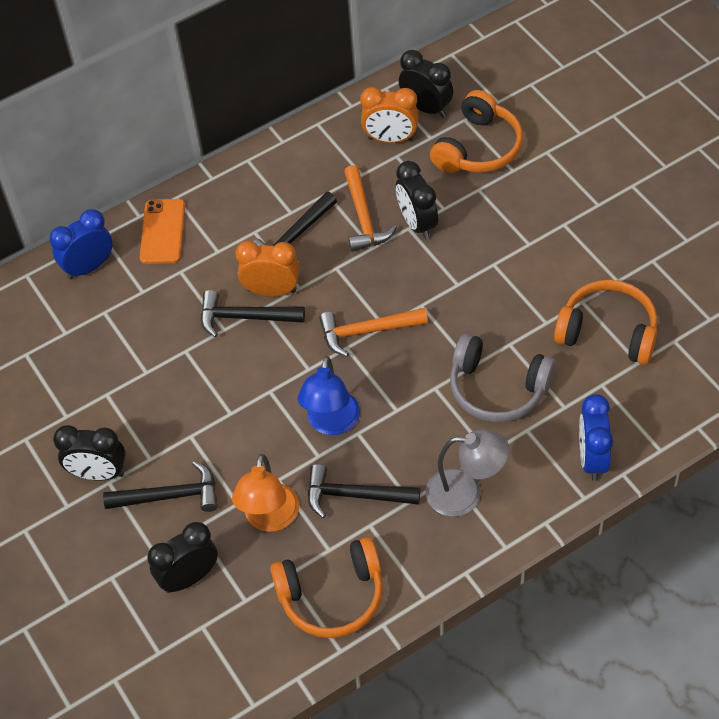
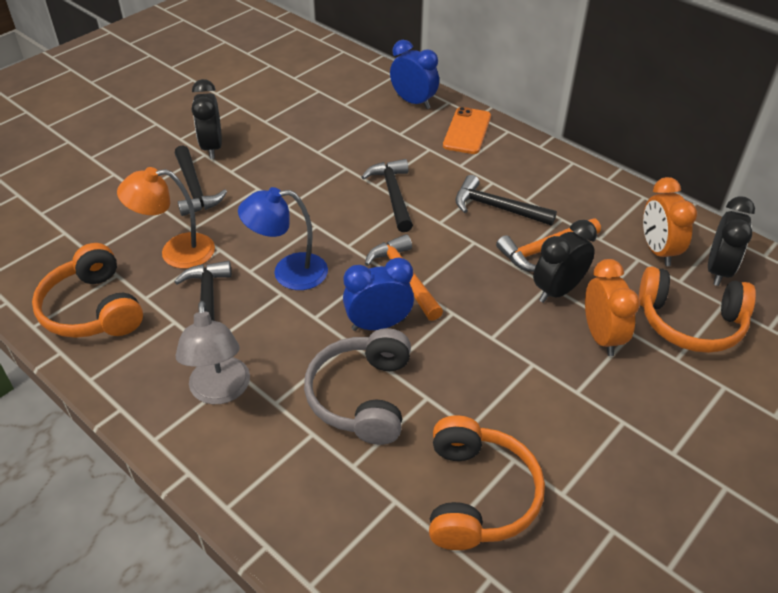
camera: 70 degrees right, 10 degrees down
(162, 232) = (467, 131): orange phone -> orange phone turned 60 degrees counterclockwise
(189, 577) = (113, 215): black clock -> none
(272, 291) = (429, 205): orange clock -> orange clock (601, 337)
(592, 459) = (283, 507): blue clock -> blue clock (378, 324)

